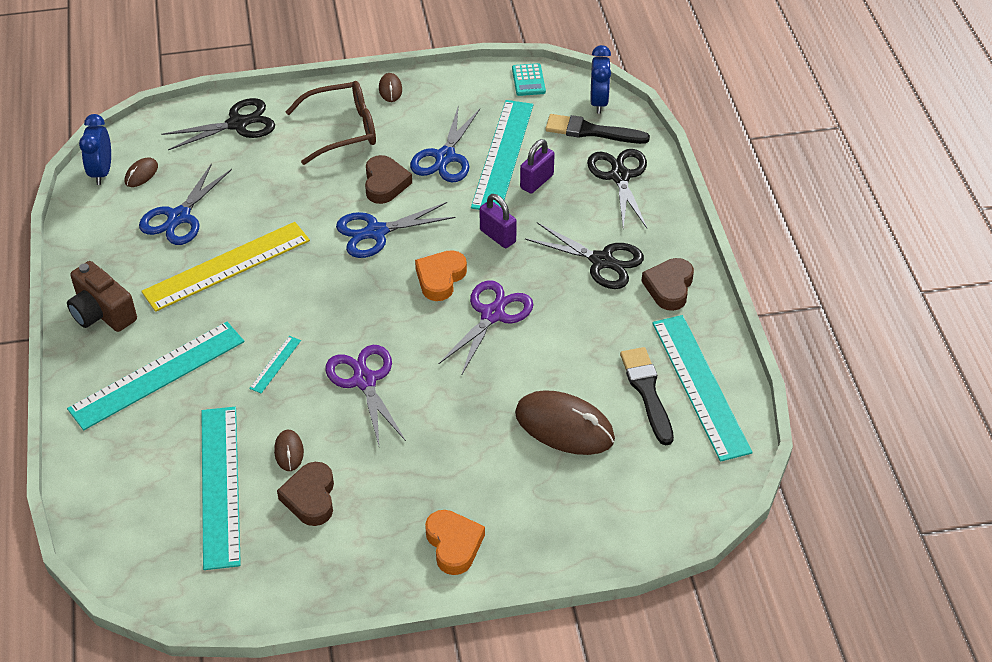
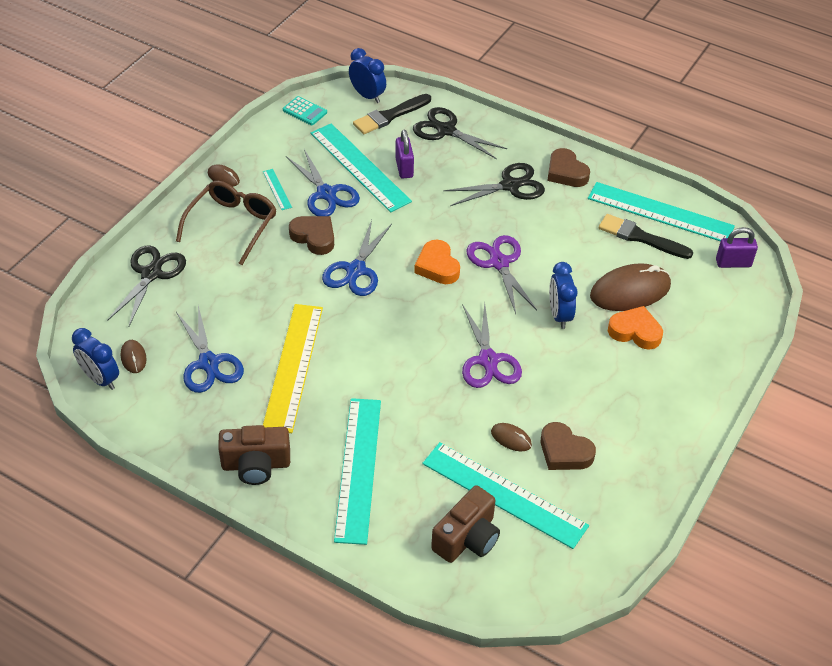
camera: 50 degrees left, 0 degrees up
(149, 490) = (467, 538): none -> brown camera
(275, 364) = (421, 397): turquoise ruler -> turquoise ruler (277, 189)
(364, 380) = (488, 360): purple scissors -> purple scissors turned 120 degrees counterclockwise
(454, 544) = (675, 403): orange heart -> orange heart (635, 331)
(474, 394) = (559, 315): none -> blue clock
(497, 236) = (431, 216): purple padlock -> purple padlock (733, 263)

